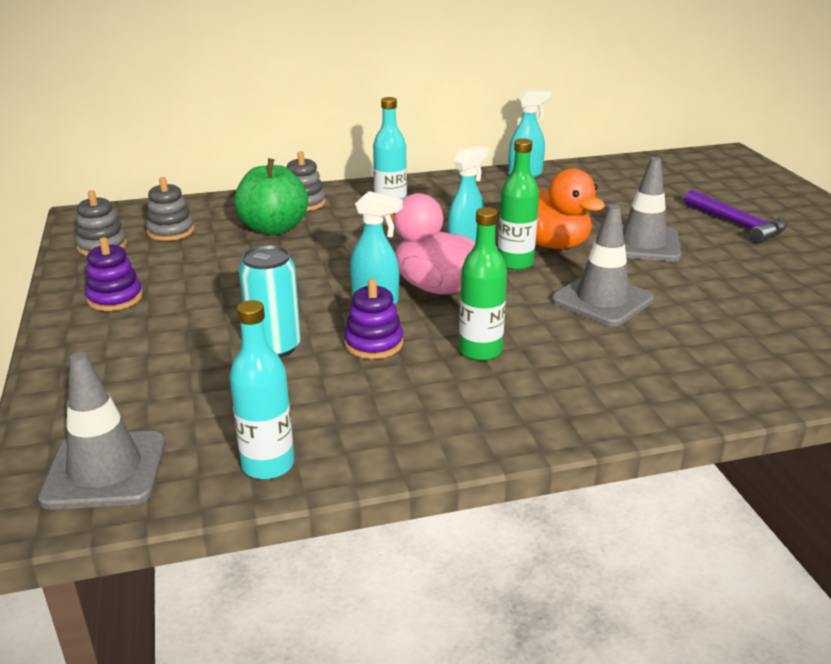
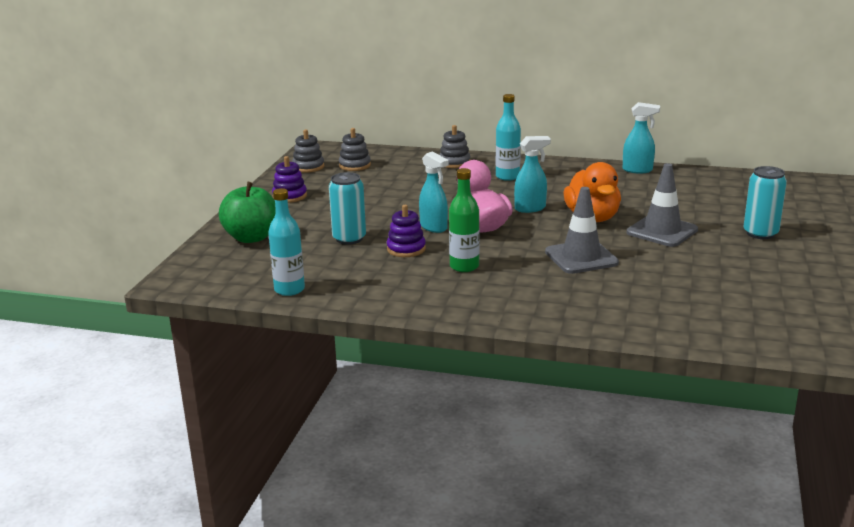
camera: 30 degrees right, 5 degrees down
(105, 470) = (214, 273): grey traffic cone -> none
(274, 228) = (418, 175): green apple -> green apple (251, 237)
(515, 263) = (551, 225): green bottle -> none
(738, 224) = (760, 233): purple hammer -> turquoise can

